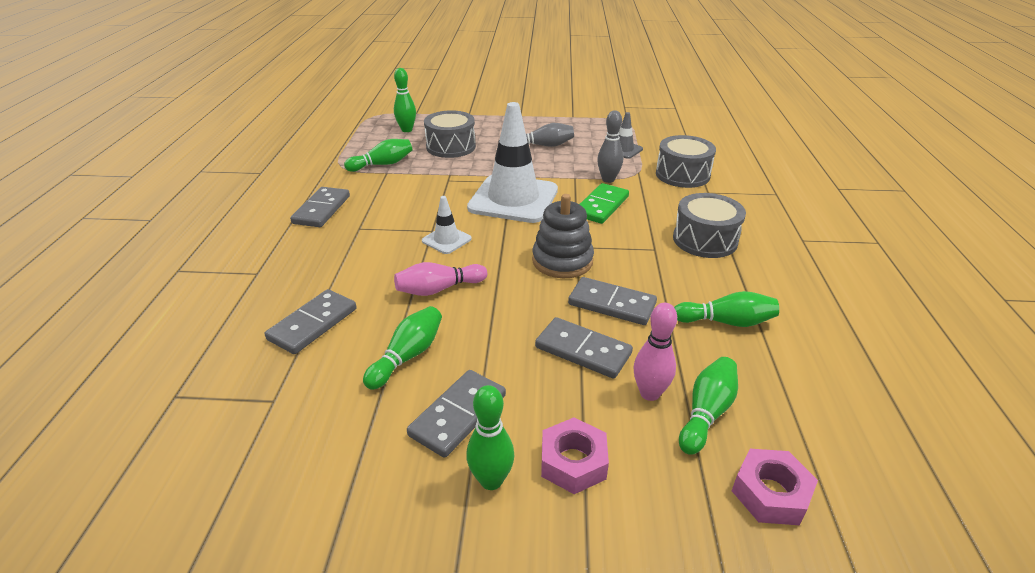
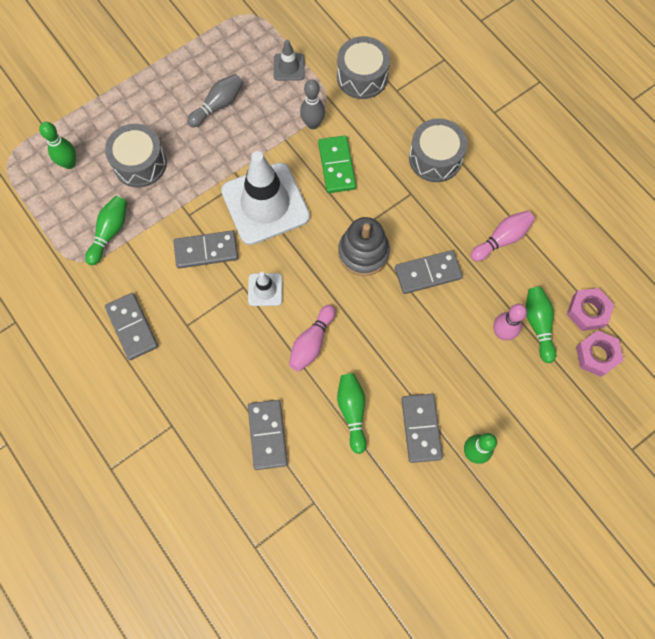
camera: 40 degrees left, 35 degrees up
(573, 462) = (501, 410): pink nut -> pink nut (587, 311)
(583, 350) = (443, 327): grey domino -> grey domino (206, 250)
(726, 322) = (501, 239): green bowling pin -> pink bowling pin

